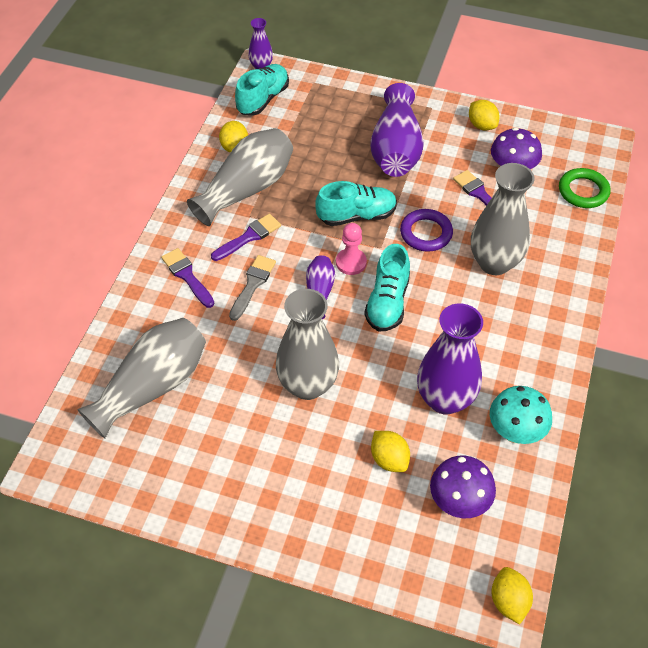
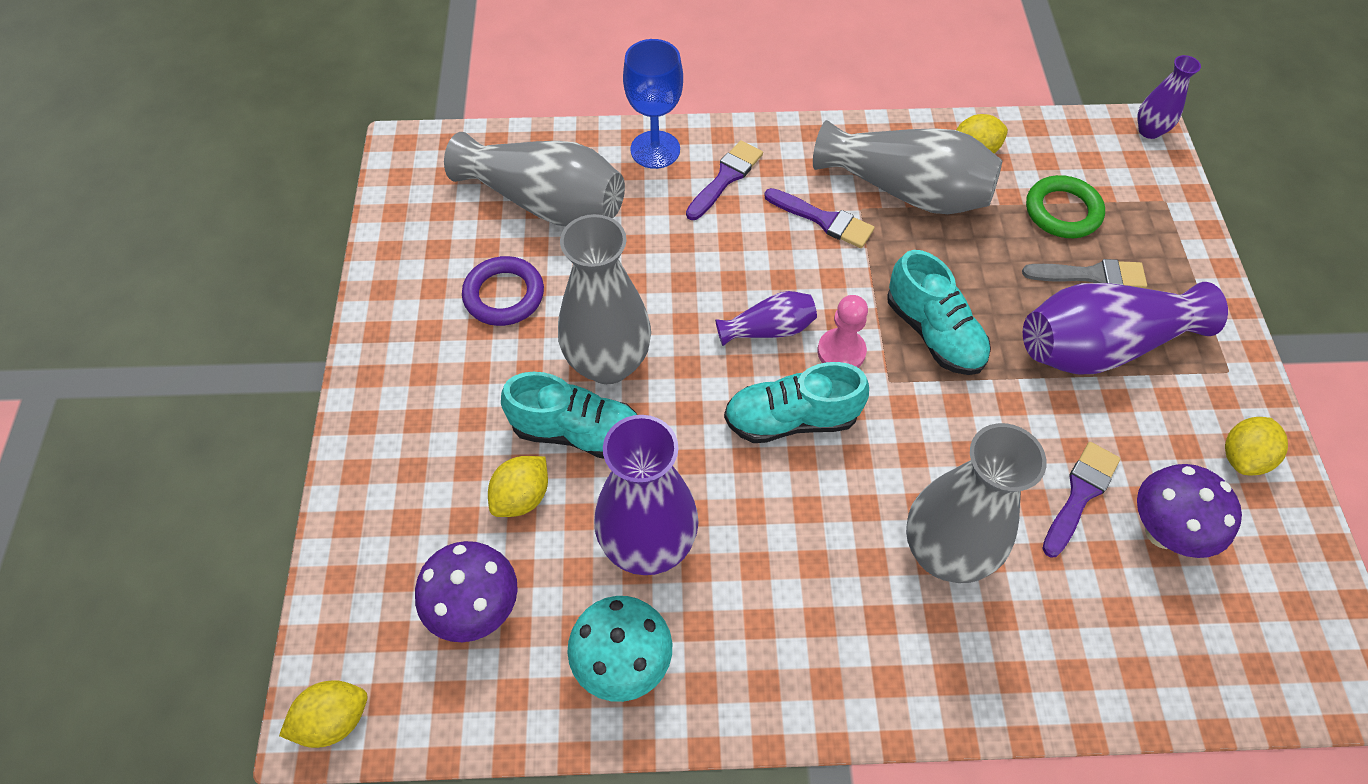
camera: 70 degrees right, 5 degrees up
(139, 307) = (655, 150): none -> blue goblet
(252, 284) = (745, 250): grey brush -> grey brush (1091, 275)
(263, 99) = (1086, 153): turquoise shoe -> turquoise shoe (577, 432)
(426, 233) = (951, 435): purple ring -> purple ring (504, 295)
(583, 191) = (1196, 668): green ring -> green ring (1062, 211)

